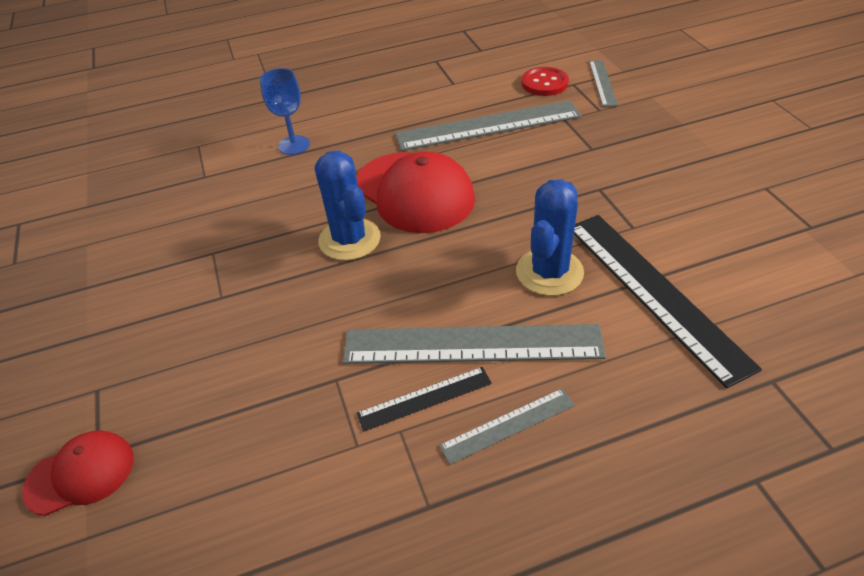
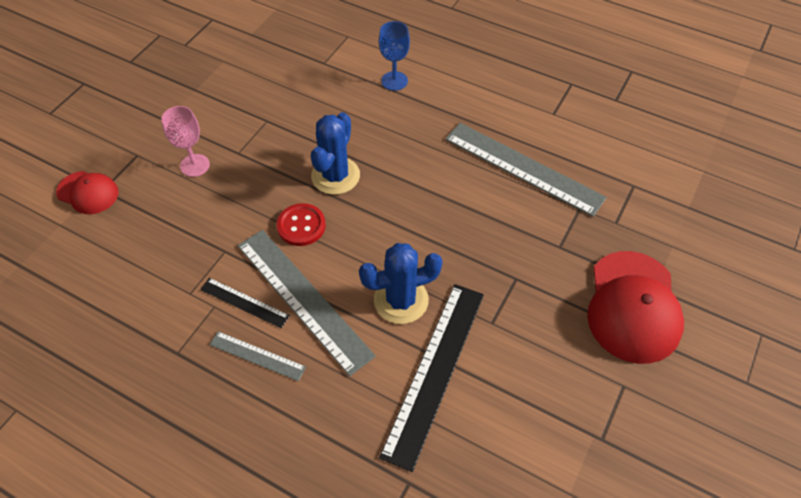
camera: 45 degrees right, 10 degrees up
(187, 342) = (195, 165): none -> pink goblet
(414, 192) = (410, 177): red cap -> red cap (633, 306)
(544, 83) = (614, 167): red button -> red button (301, 226)
(602, 83) = (656, 203): grey ruler -> none

